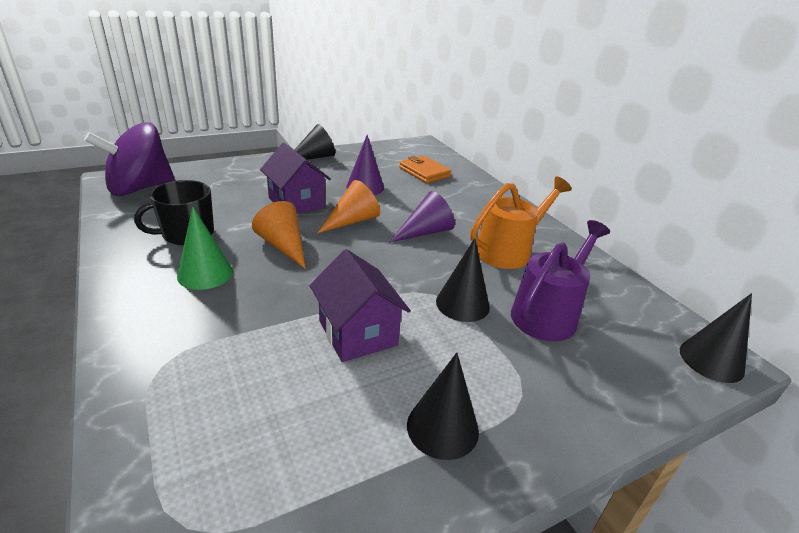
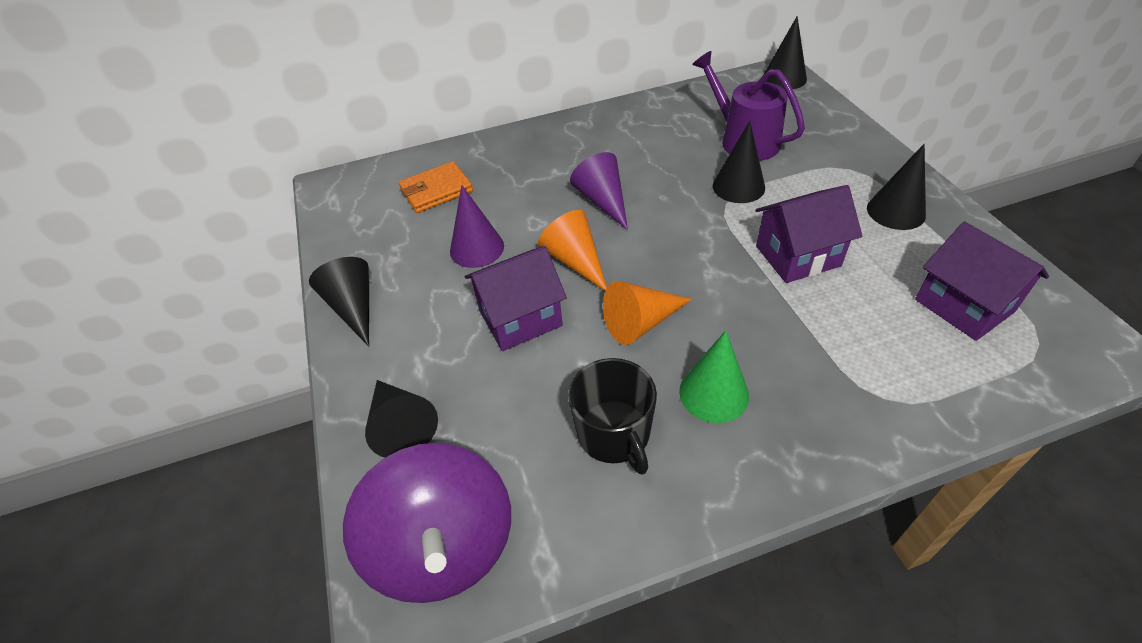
camera: 75 degrees left, 15 degrees up
(222, 174) = (401, 425): none -> black cone
(268, 460) = (964, 305): none -> purple house
(508, 251) = (641, 147): orange watering can -> none

